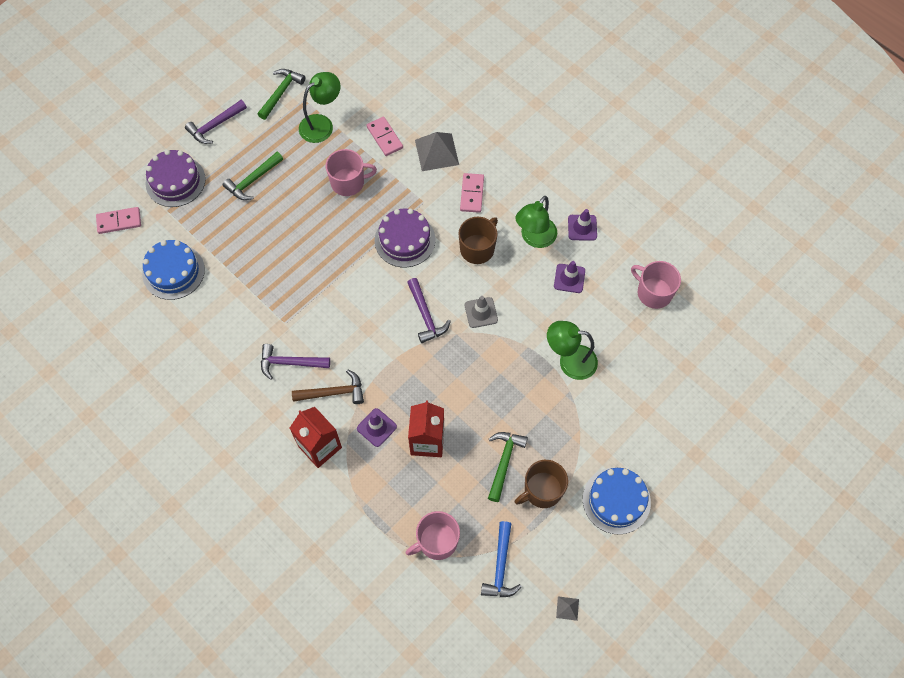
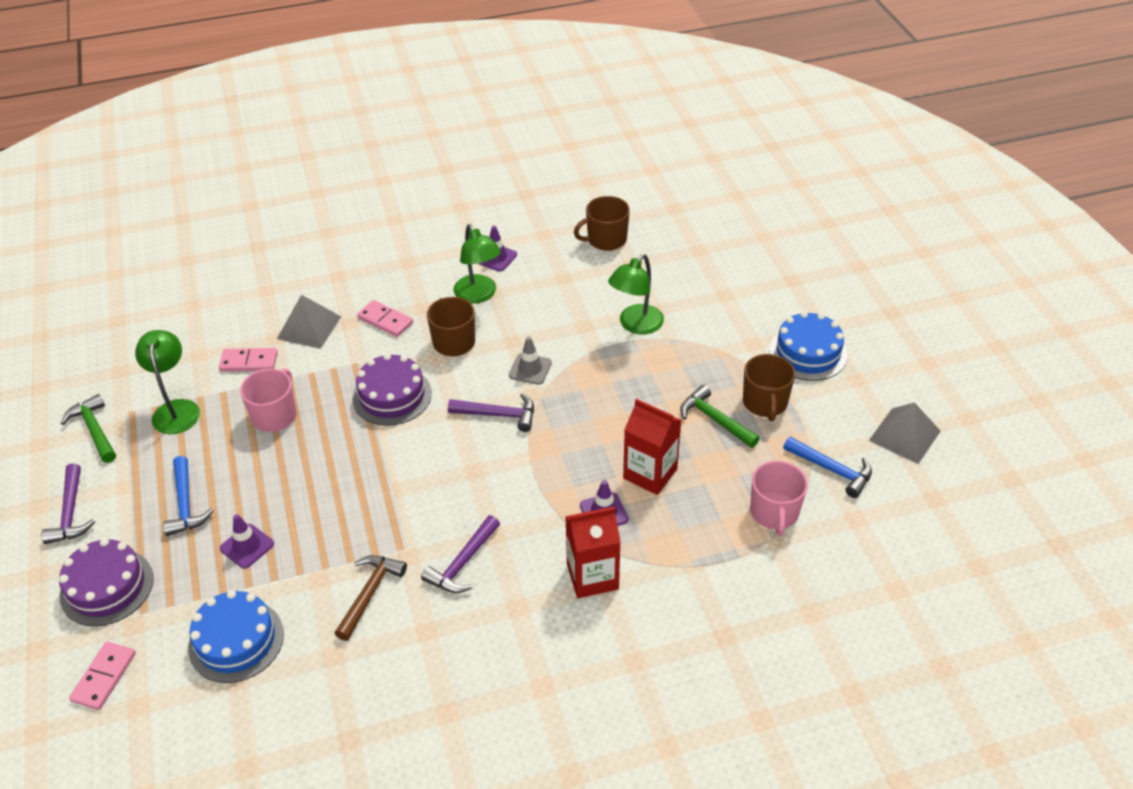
camera: 60 degrees left, 20 degrees down
(253, 180) = (186, 504): green hammer -> blue hammer
(333, 392) = (532, 536): brown hammer -> brown hammer (369, 594)
(567, 608) = (904, 435): grey pyramid -> grey pyramid, size x2.15
(569, 278) = (544, 289): purple traffic cone -> purple traffic cone (247, 546)
(653, 292) = (606, 239): pink mug -> brown mug

